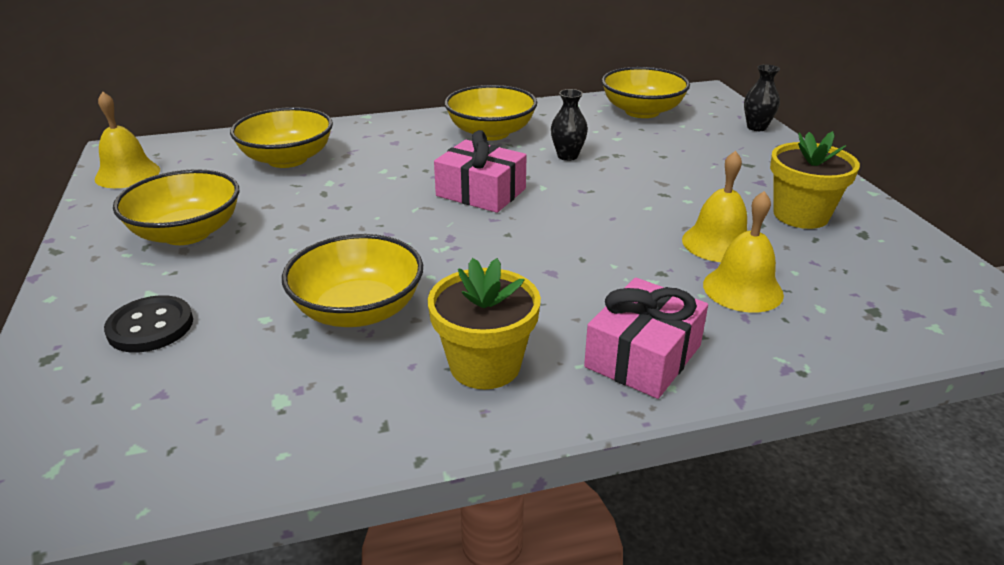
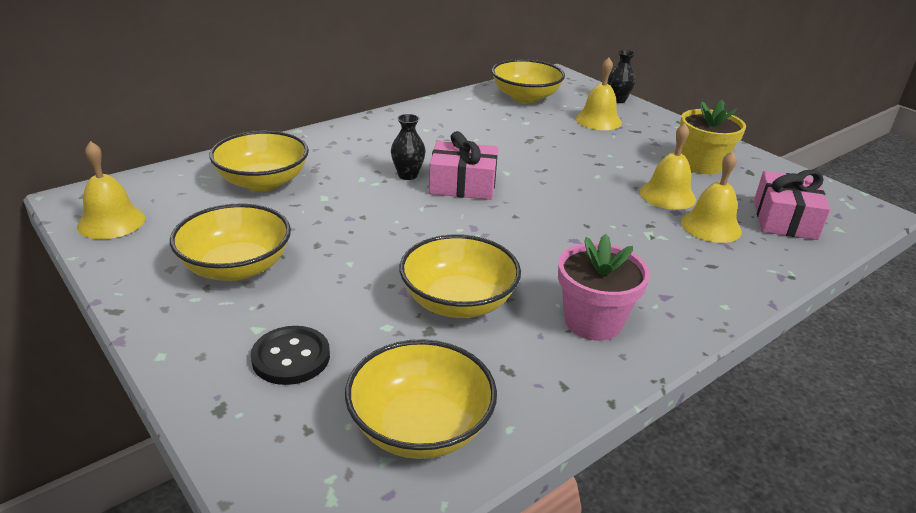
camera: 25 degrees left, 0 degrees up
(485, 365) = (593, 321): yellow flower pot -> pink flower pot
(491, 133) = (423, 131): yellow bowl -> yellow bowl (420, 427)
(567, 156) = (502, 143): black vase -> black vase (407, 175)
(643, 356) = (690, 289): pink gift -> pink gift (784, 219)
(708, 147) = (598, 120): none -> yellow bell

